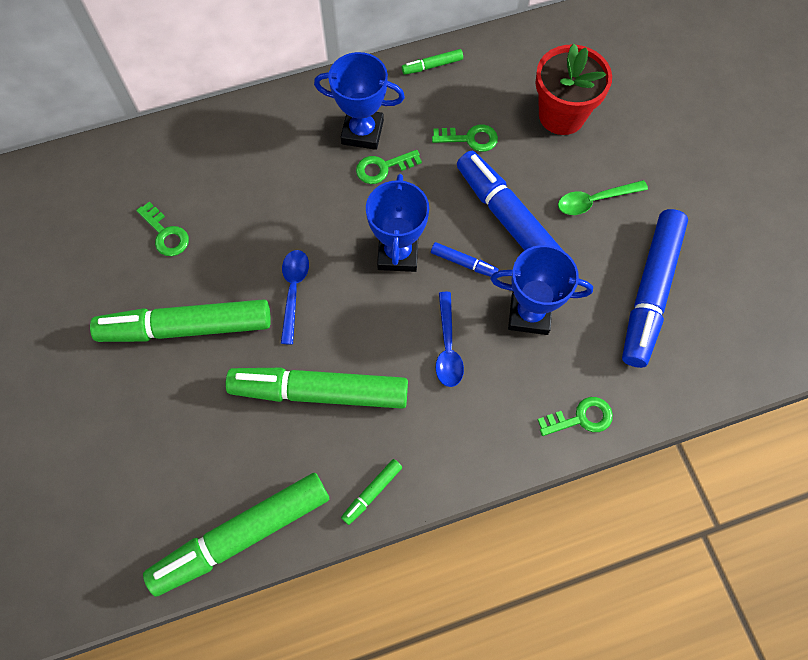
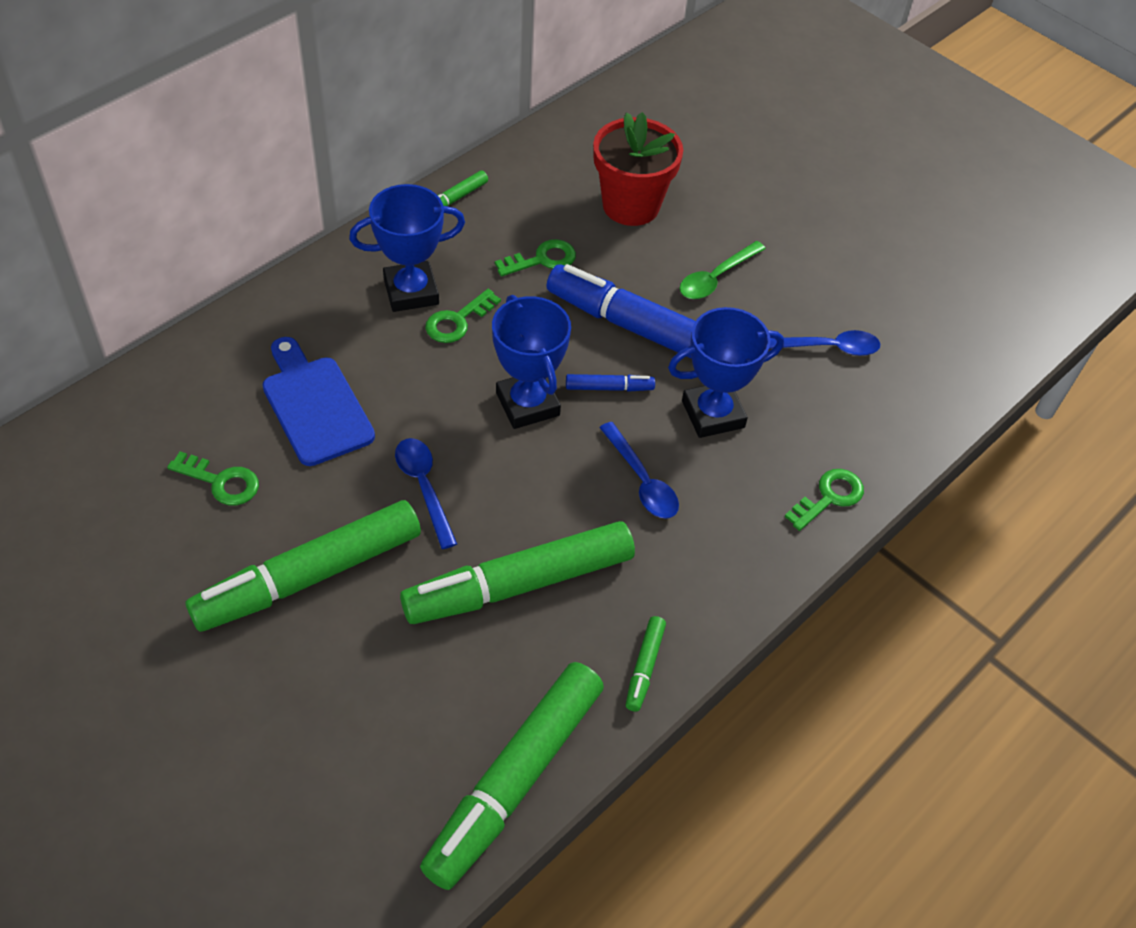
camera: 30 degrees left, 15 degrees down
(253, 199) = (314, 406): none -> blue cutting board
(650, 292) = (827, 348): blue marker -> blue spoon

